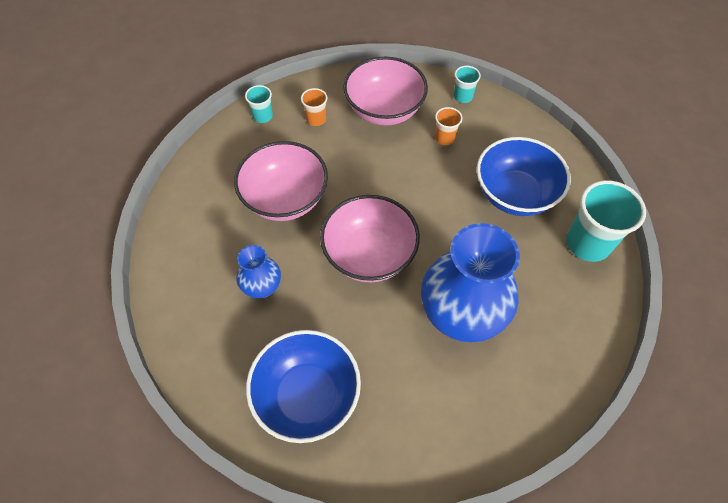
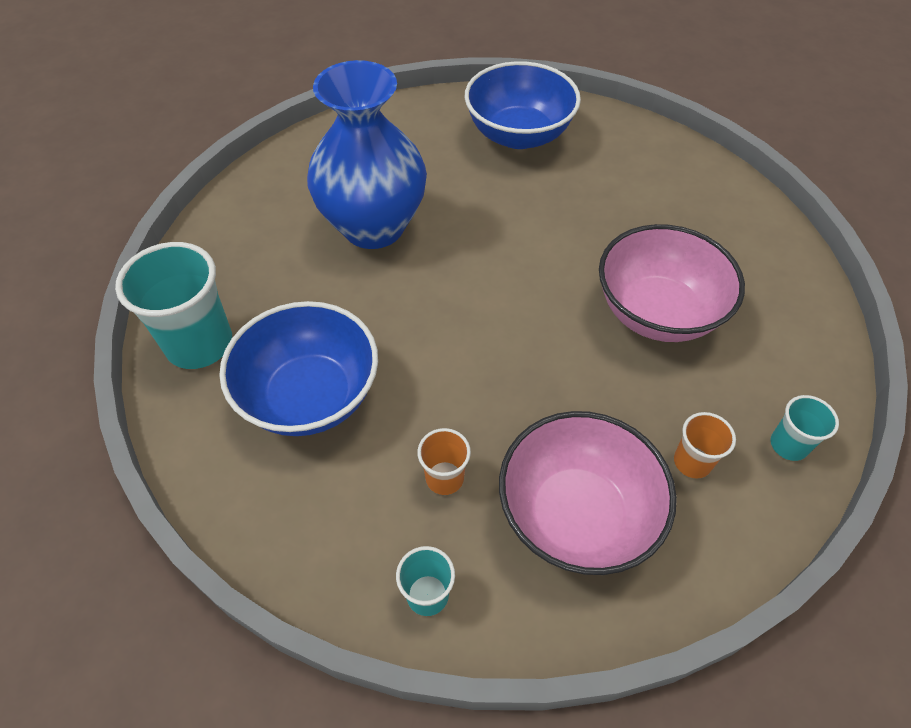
camera: 165 degrees right, 5 degrees down
(262, 287) = (620, 208): blue vase -> none
(369, 255) = (506, 266): pink bowl -> none

